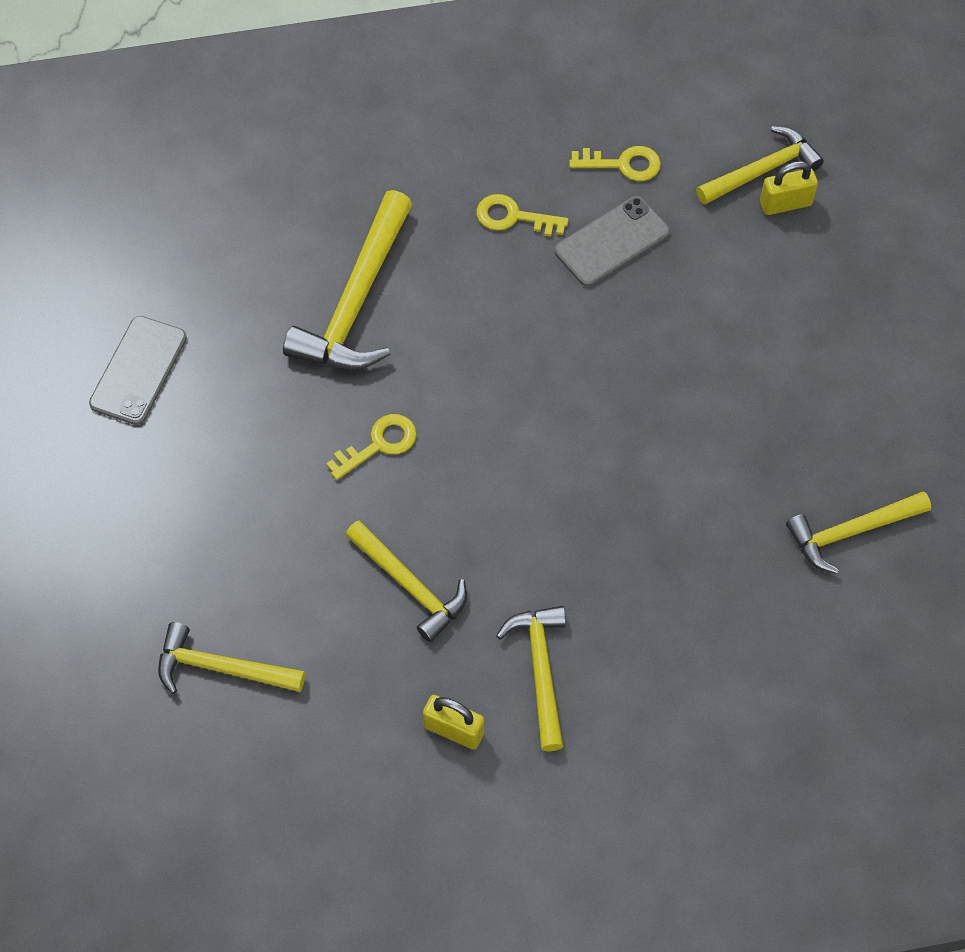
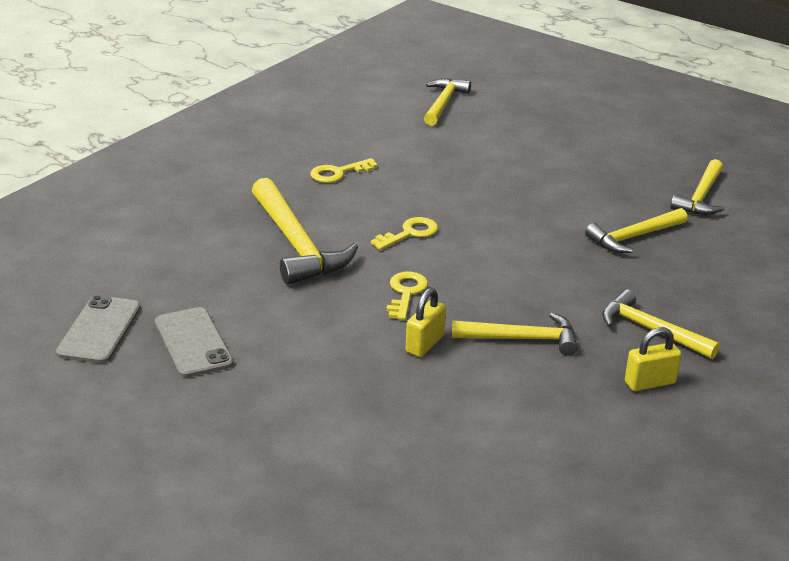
camera: 45 degrees left, 30 degrees down
(221, 668) = (469, 444): yellow hammer -> yellow hammer (634, 237)
(612, 242) = (408, 158): grey phone -> grey phone (99, 330)
(622, 164) = (367, 130): yellow key -> yellow key (409, 233)
(785, 203) = (474, 109): yellow padlock -> yellow padlock (425, 344)

